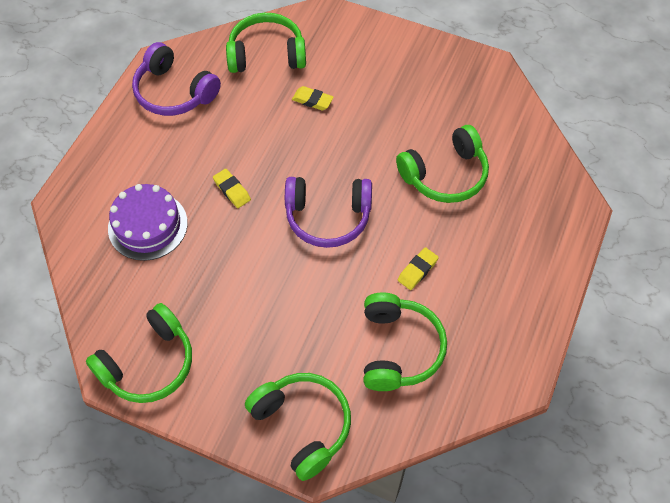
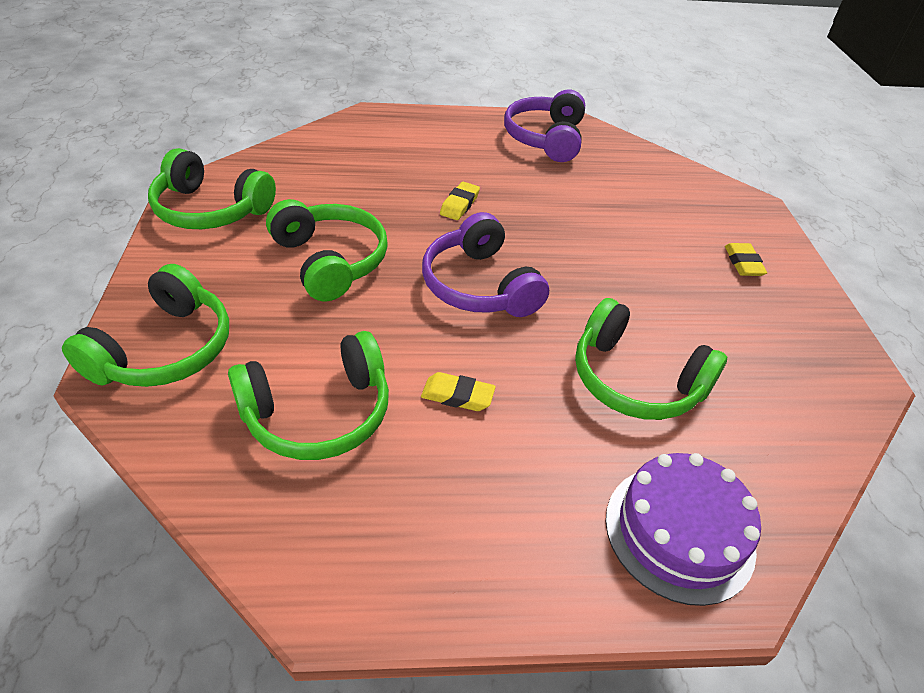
camera: 60 degrees right, 15 degrees down
(148, 225) = (377, 165): purple cake -> purple cake (679, 532)
(266, 54) = (653, 180): green headphones -> green headphones (330, 261)
(312, 100) = (629, 228): yellow eraser -> yellow eraser (743, 263)

